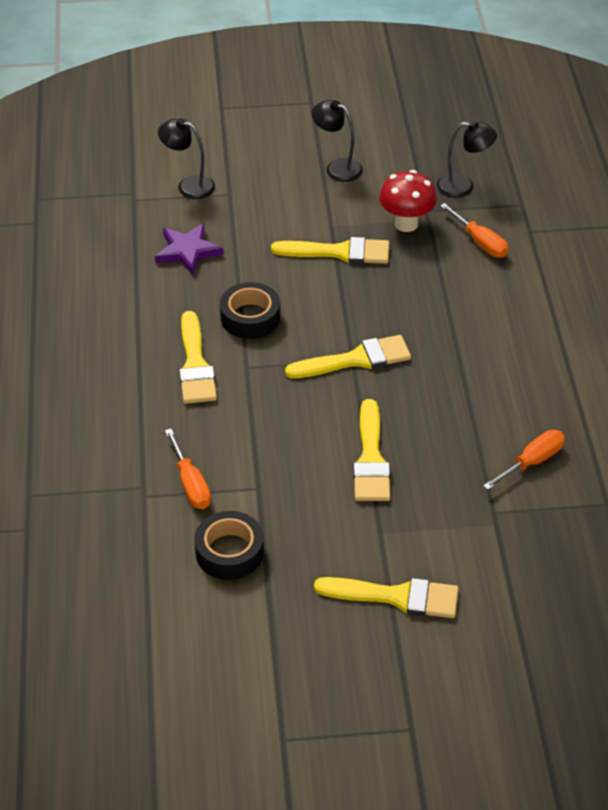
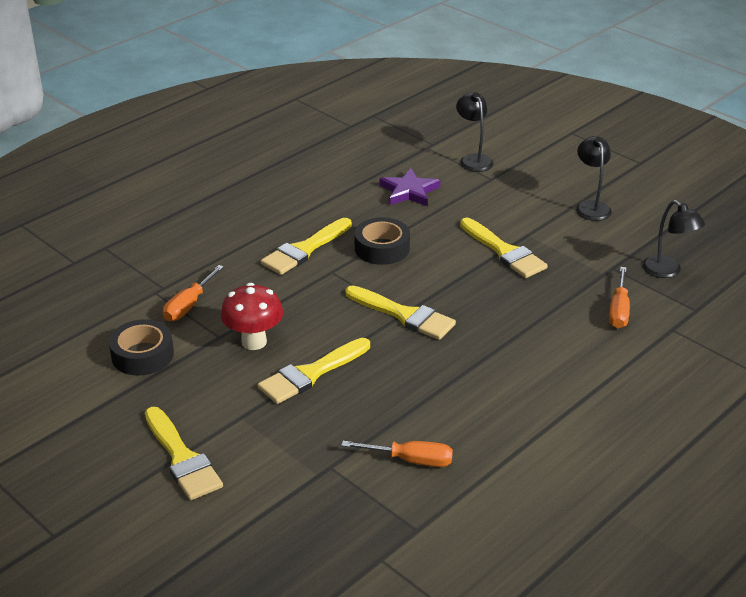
camera: 50 degrees right, 10 degrees down
(406, 224) = (582, 266): red mushroom -> red mushroom (254, 342)

